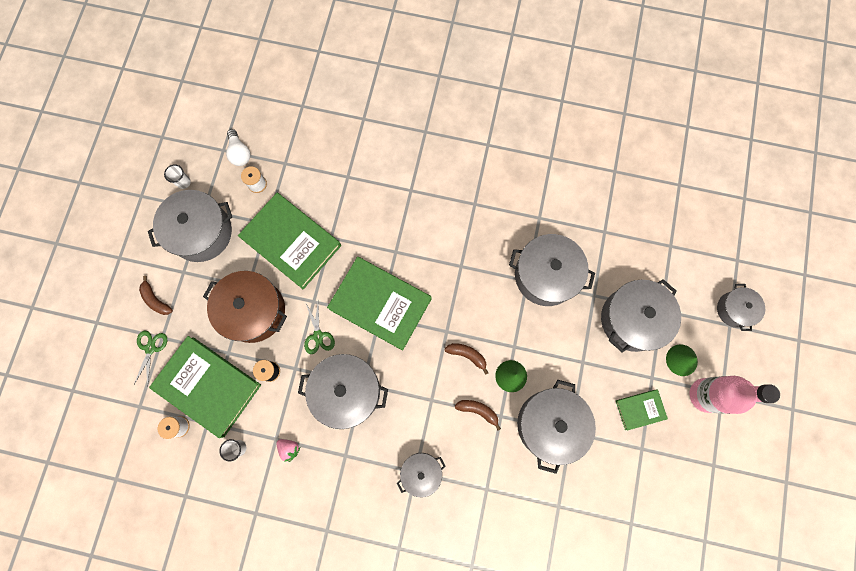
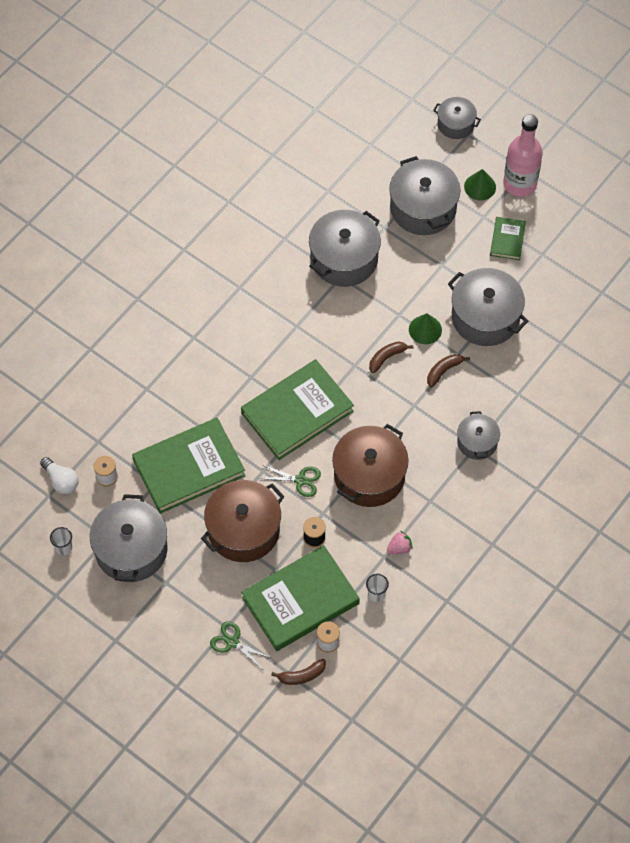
camera: 65 degrees left, 15 degrees down
(156, 300) = (182, 619): brown banana -> brown banana (302, 675)
(240, 153) = (61, 480): white light bulb -> white light bulb turned 45 degrees clockwise
(347, 391) = (369, 476): grey pot -> brown pot

